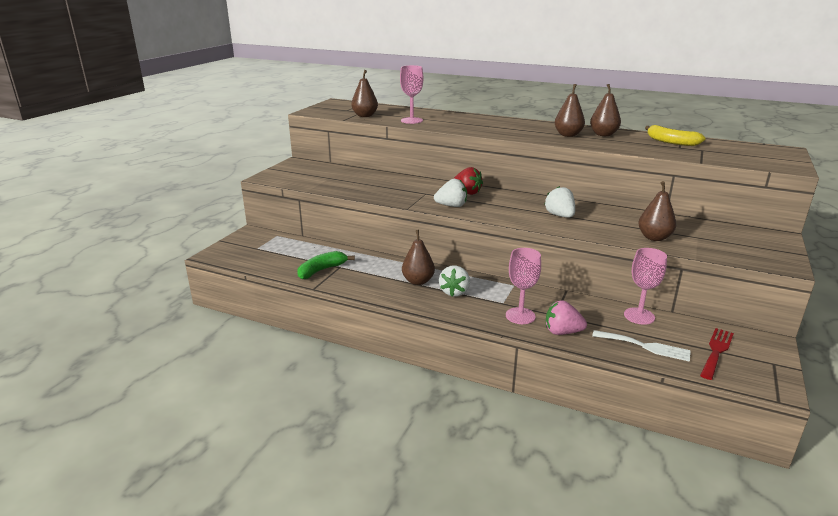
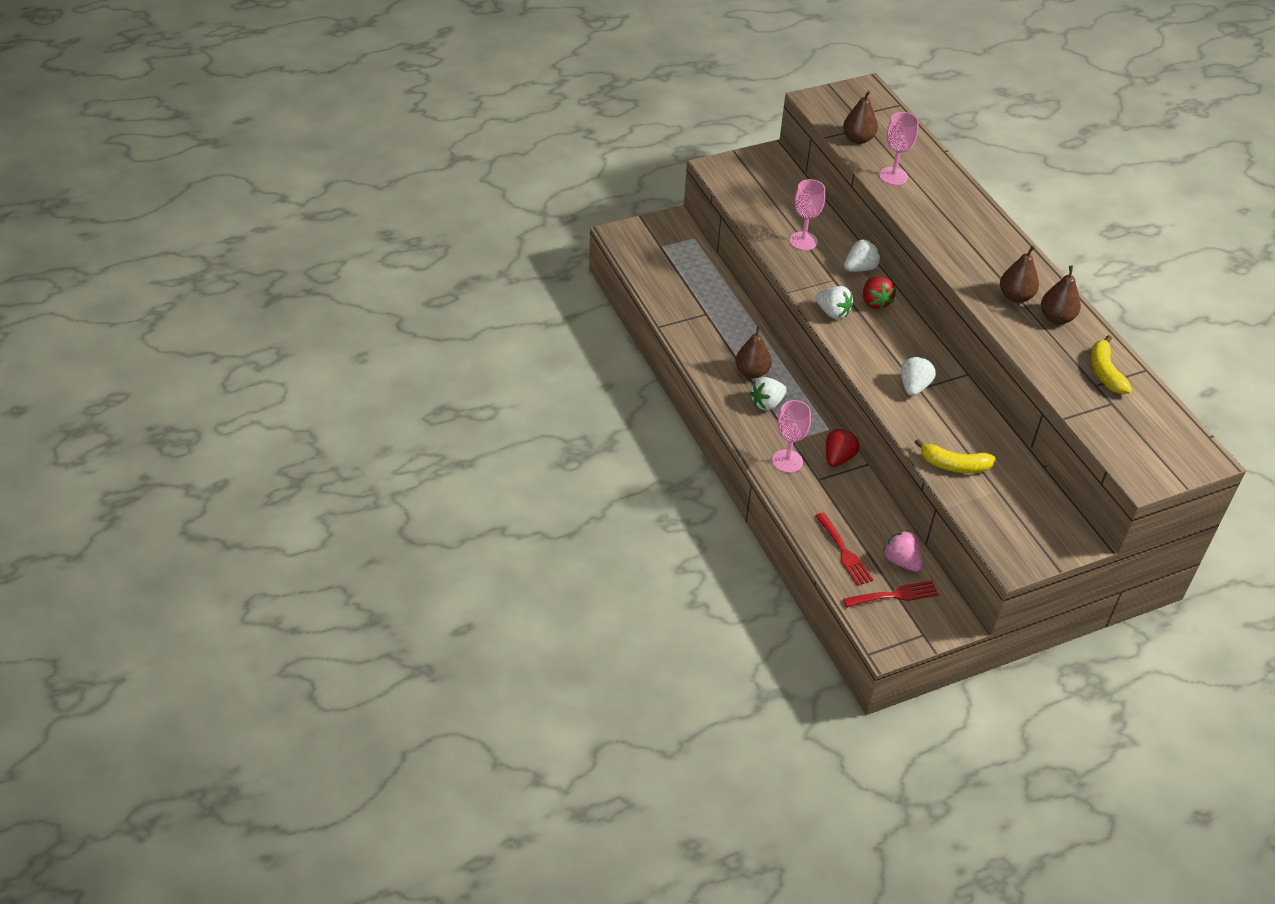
camera: 40 degrees right, 20 degrees up
(321, 270) = (686, 309): green banana -> none
(432, 183) = (860, 268): none -> white strawberry
(546, 296) = (838, 458): none -> red strawberry
(562, 332) = (798, 497): pink strawberry -> pink strawberry (901, 561)
(639, 316) = (887, 527): pink goblet -> pink goblet (803, 241)
(645, 346) = (844, 552): white fork -> red fork
(654, 237) = (954, 465): brown pear -> yellow banana

